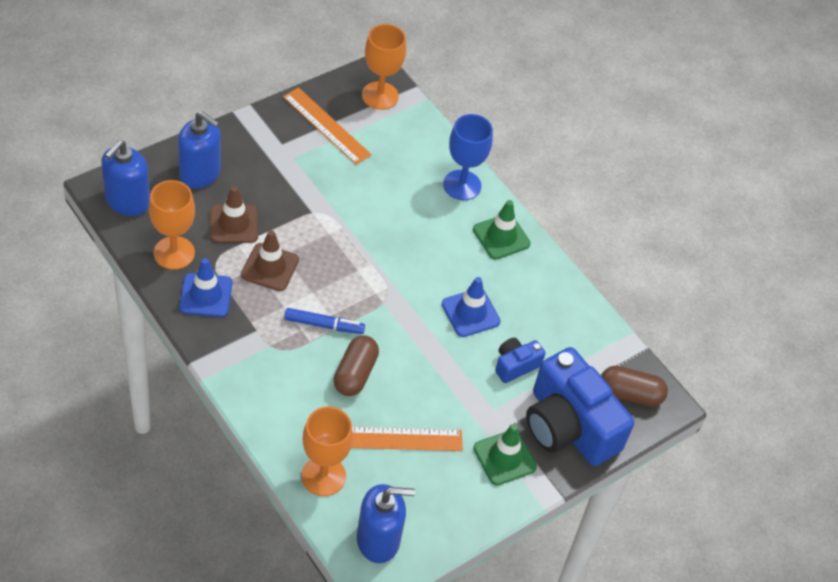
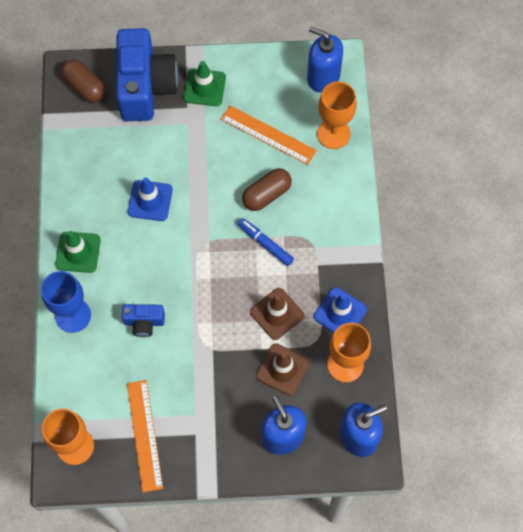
camera: 140 degrees left, 15 degrees up
(515, 365) = (148, 145): blue camera -> blue camera (144, 322)

